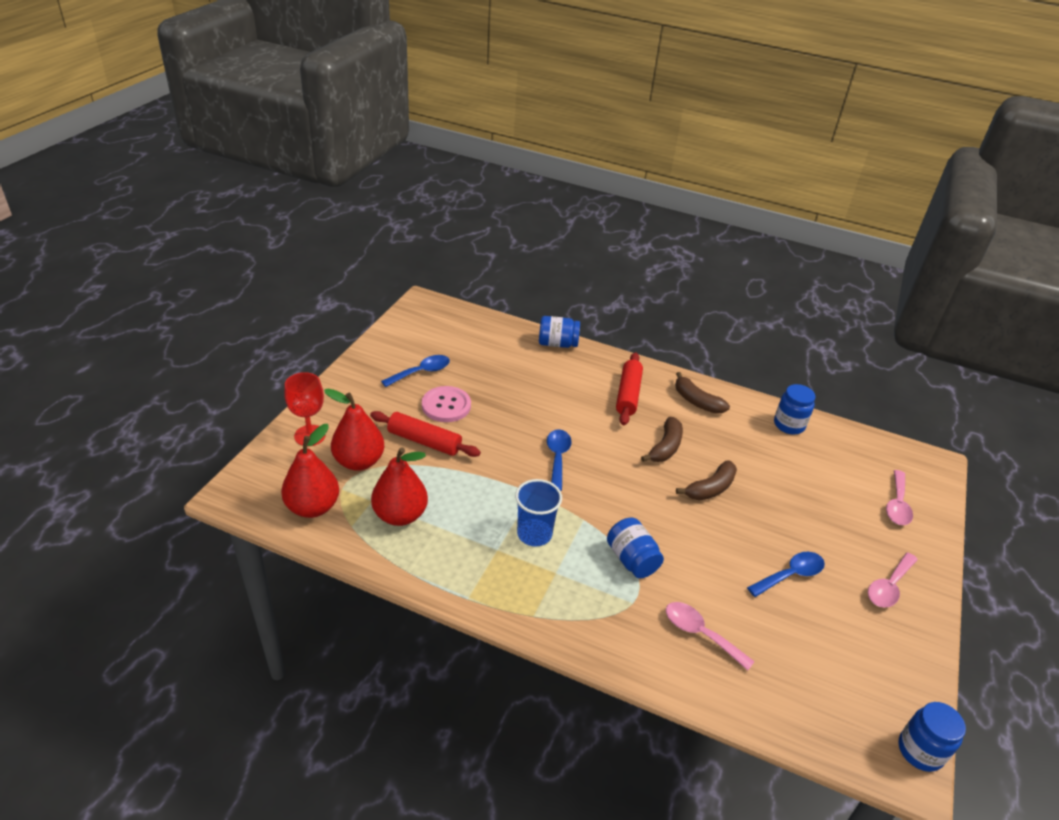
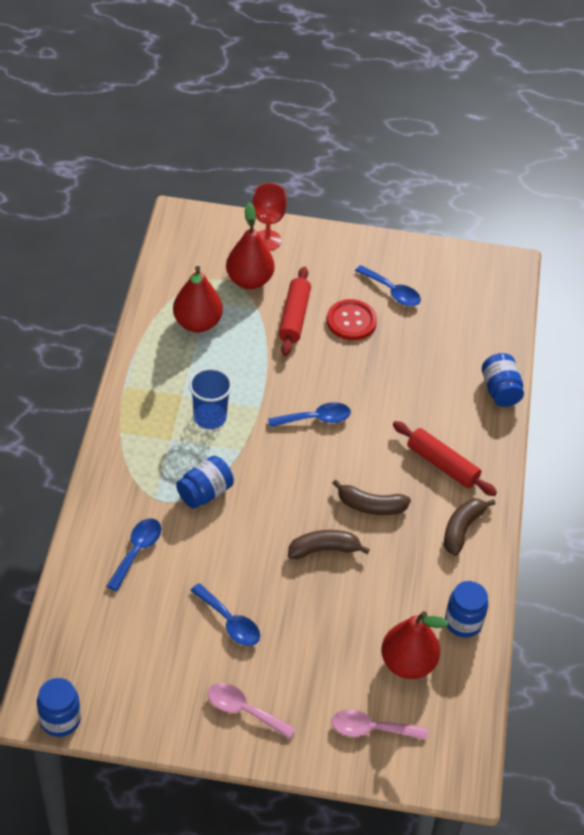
camera: 75 degrees right, 10 degrees up
(312, 507) = (185, 267): red pear -> red pear (408, 663)
(446, 405) = (351, 321): pink button -> red button
(628, 394) = (442, 465): red rolling pin -> red rolling pin turned 45 degrees clockwise
(700, 633) = (137, 551): pink spoon -> blue spoon
(710, 488) = (324, 549): brown banana -> brown banana turned 135 degrees clockwise

